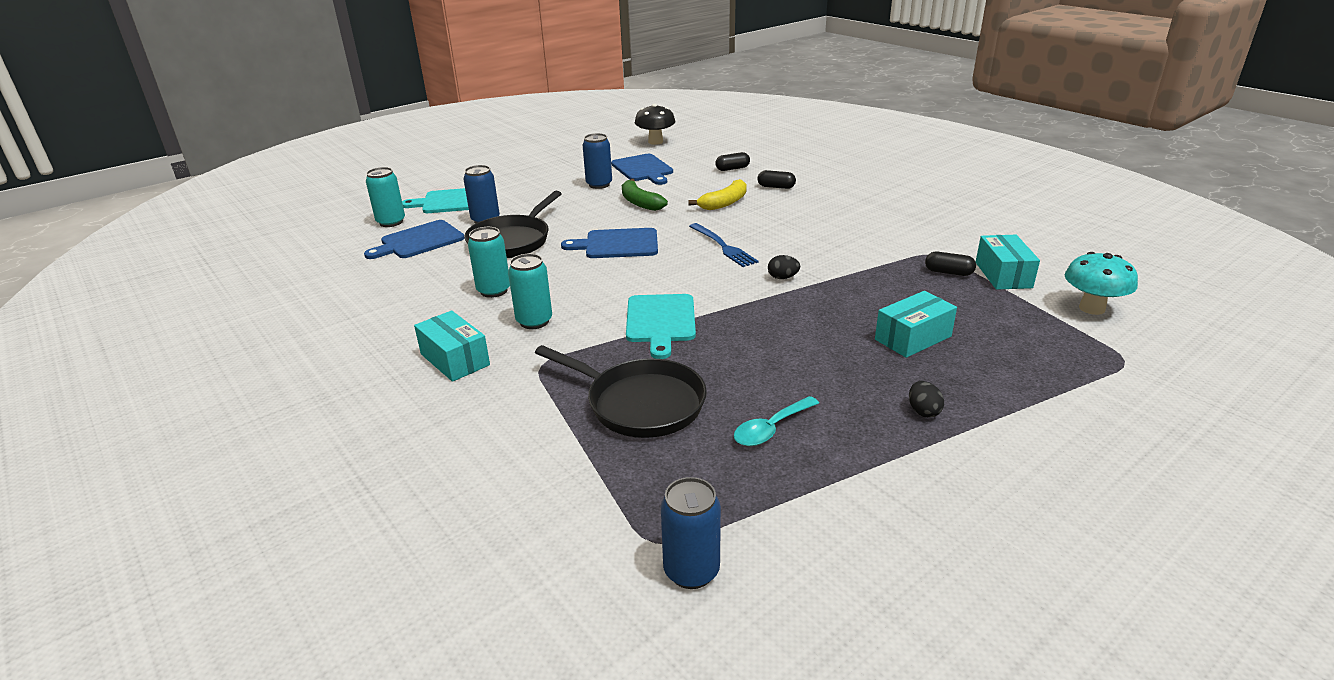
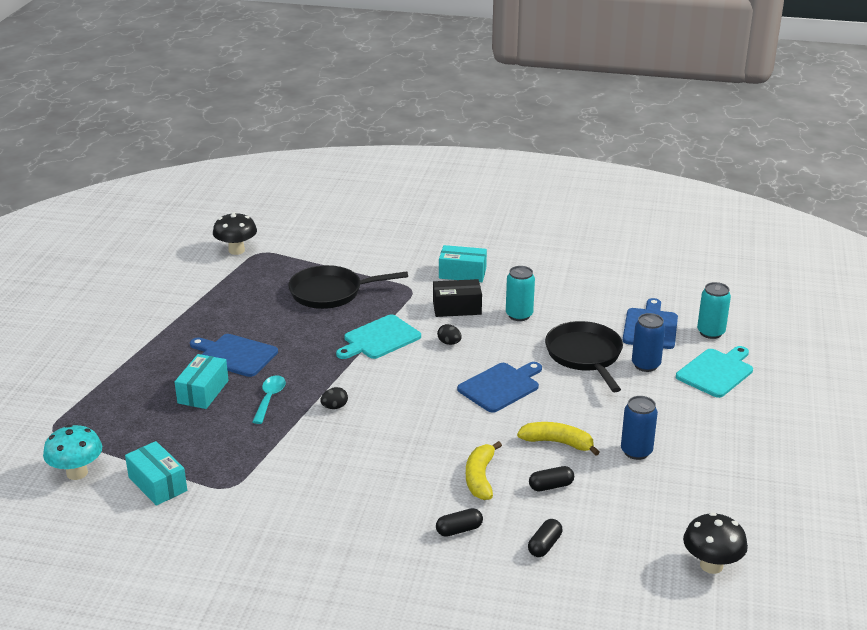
camera: 140 degrees right, 0 degrees up
(534, 321) = (457, 308): turquoise can -> black box
(640, 202) = (558, 443): green banana -> yellow banana
(643, 169) = (636, 498): blue cutting board -> blue cutting board (235, 355)
(660, 321) = (379, 339): turquoise cutting board -> turquoise cutting board turned 90 degrees counterclockwise
(691, 571) = (236, 250): blue can -> black mushroom
(723, 247) = (414, 420): blue fork -> none
(771, 429) = (249, 307): turquoise spoon -> turquoise spoon (269, 399)
(923, 411) = (173, 346): black egg -> black egg (449, 343)
(948, 272) = (205, 468): black capsule -> black capsule (551, 486)

